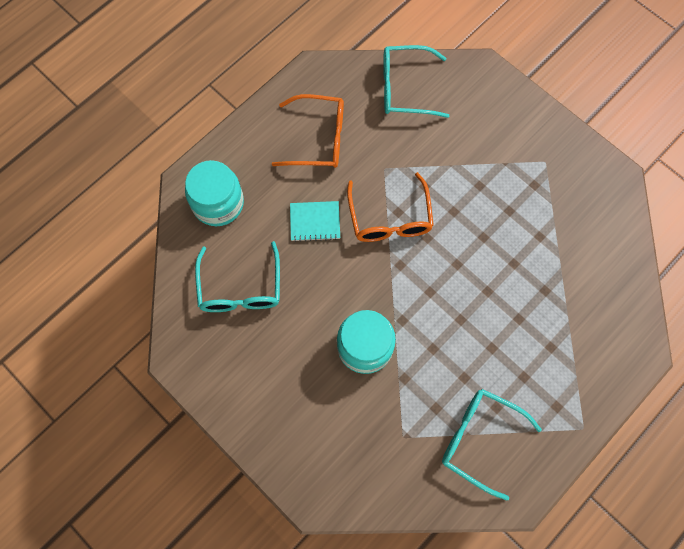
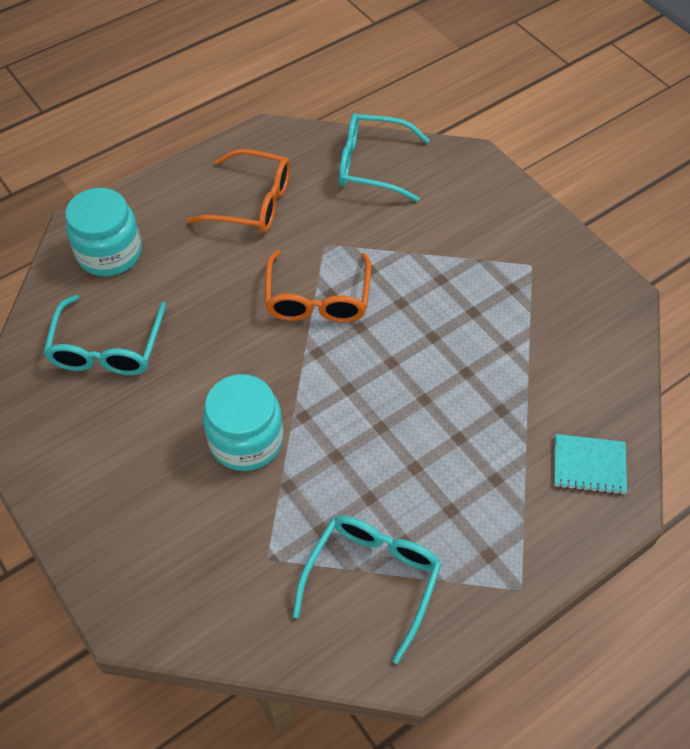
camera: 10 degrees right, 15 degrees down
(315, 222) = (222, 289): turquoise notebook -> turquoise notebook (589, 466)
(479, 439) = (372, 579): turquoise glasses -> turquoise glasses turned 75 degrees clockwise

